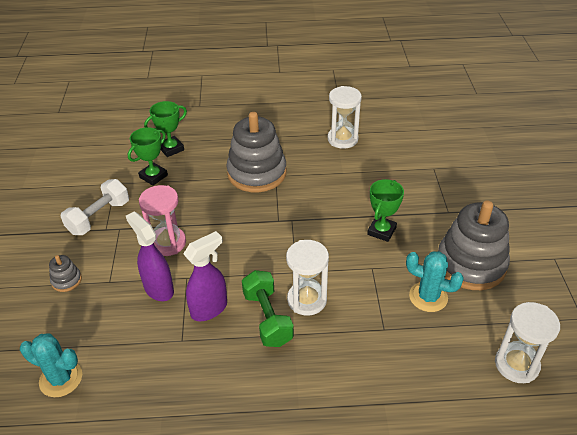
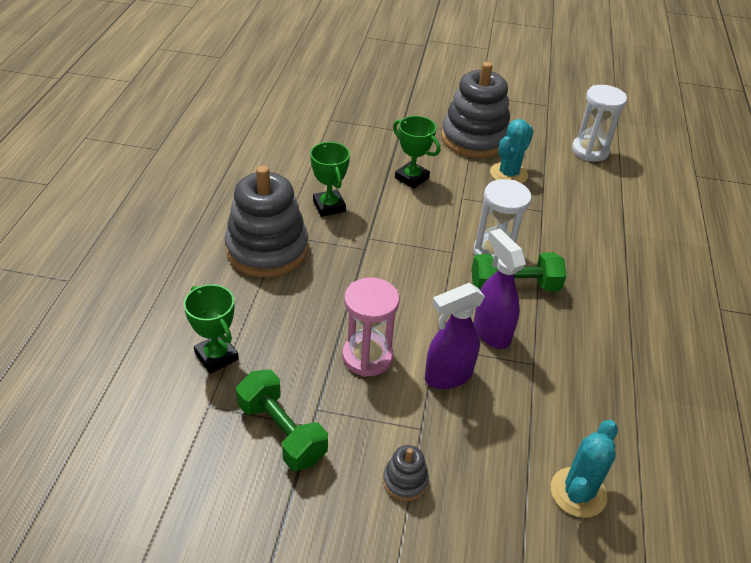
camera: 80 degrees left, 0 degrees up
(99, 217) = (281, 432): white dumbbell -> green dumbbell
(171, 149) = (160, 328): green trophy -> green trophy (329, 206)
(342, 139) = (242, 166): white hourglass -> none

